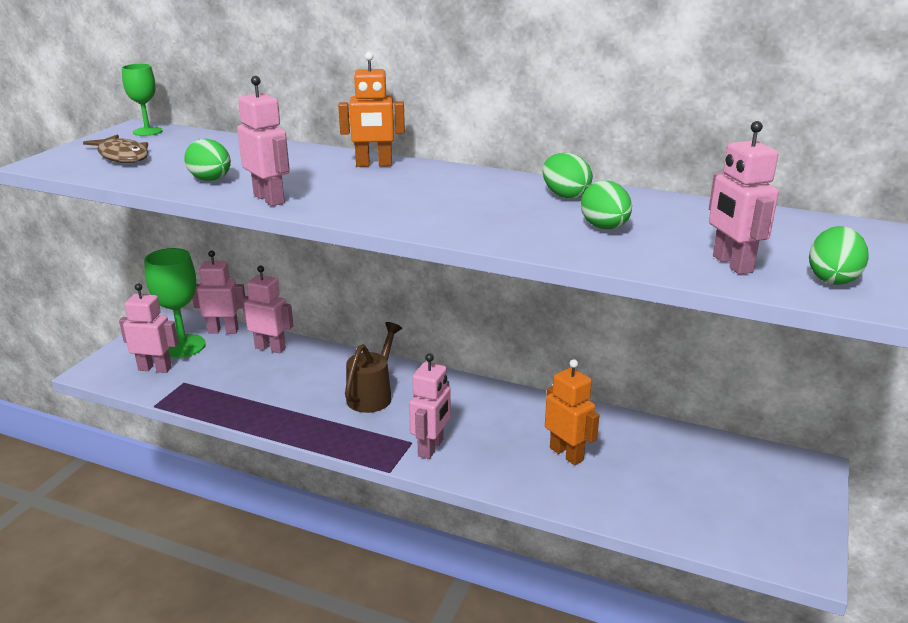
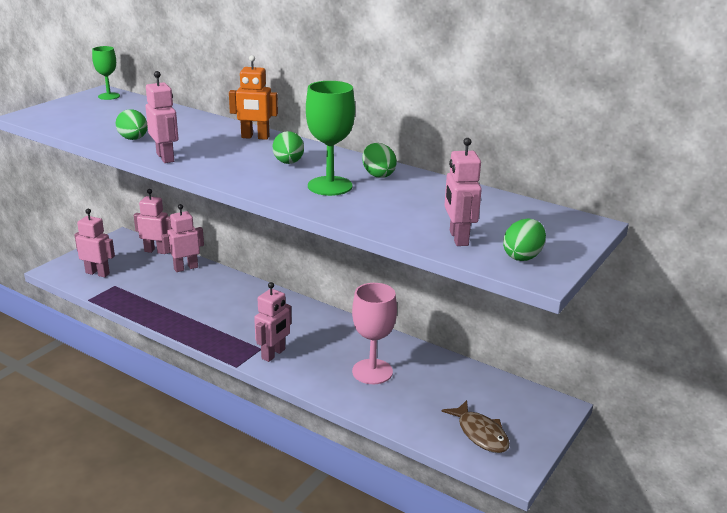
camera: 10 degrees right, 0 degrees up
(122, 156) = (82, 115): brown fish -> brown fish (480, 433)
(183, 346) = (123, 259): green goblet -> green goblet (330, 186)
(270, 348) = (186, 268): pink robot -> pink robot turned 60 degrees counterclockwise
(372, 395) = (247, 311): brown watering can -> none
(566, 454) = (372, 371): orange robot -> pink goblet
(604, 228) = (388, 202): green egg -> green egg (288, 163)

